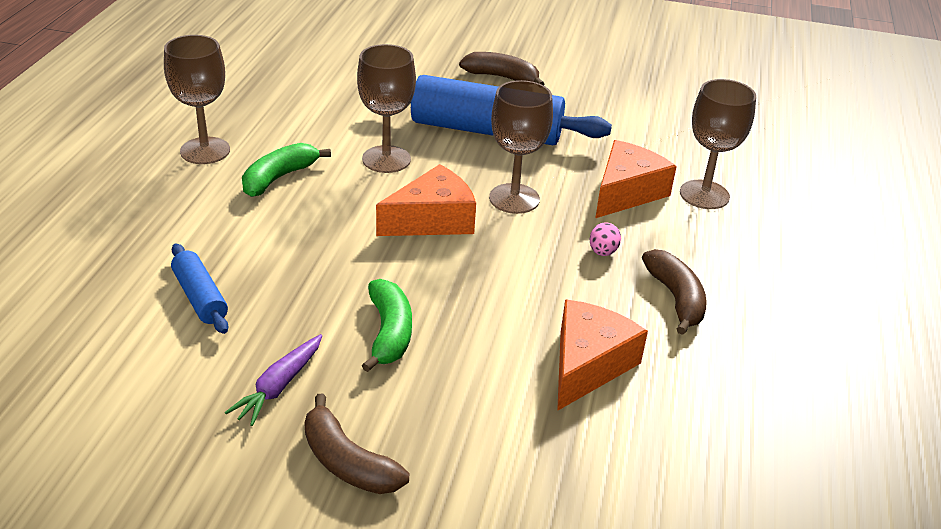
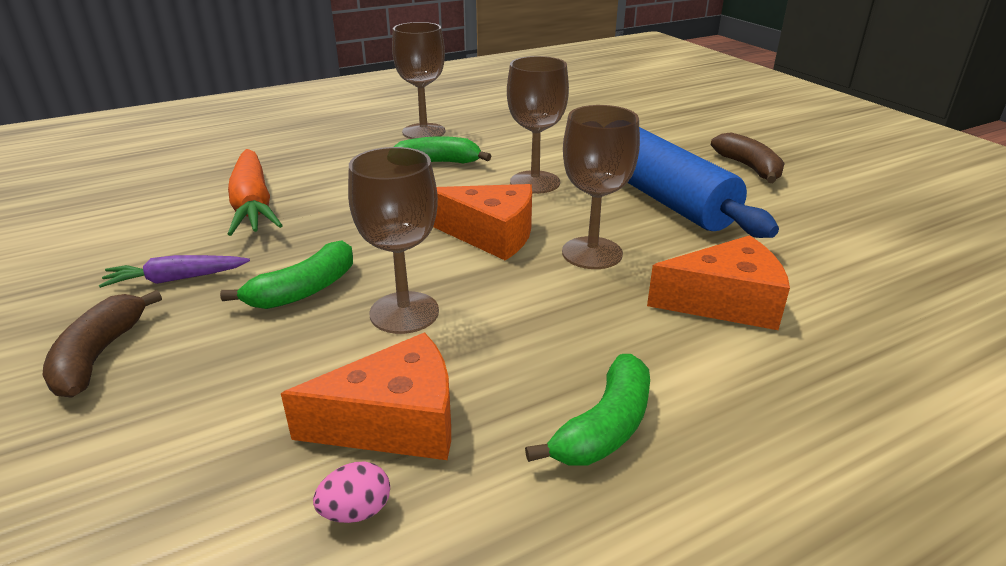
camera: 50 degrees right, 5 degrees down
(200, 297) = (253, 204): blue rolling pin -> orange carrot
(602, 252) = (600, 337): pink egg -> pink egg (356, 511)
(676, 298) = (605, 427): brown banana -> green banana
(704, 195) = (830, 351): brown goblet -> brown goblet (404, 312)

